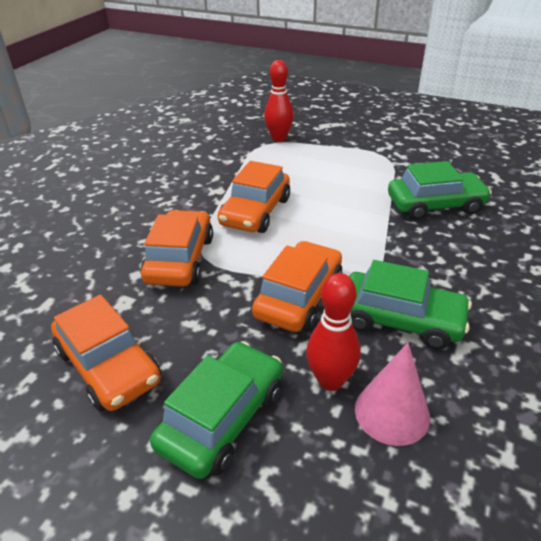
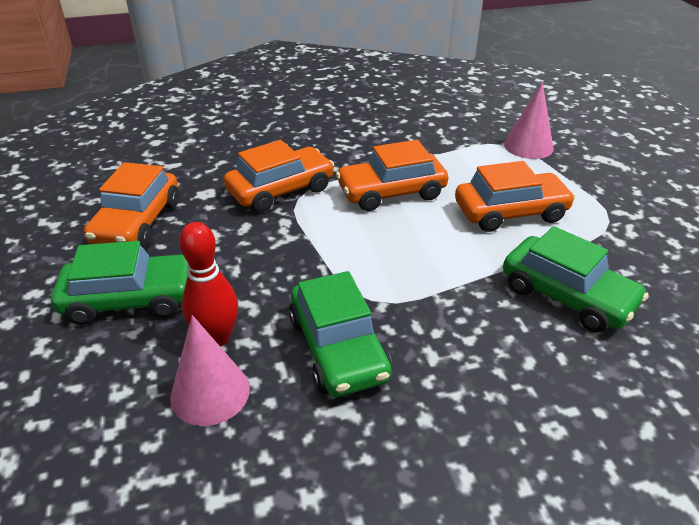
camera: 50 degrees right, 0 degrees up
(279, 138) = (528, 146): red bowling pin -> pink cone
(299, 297) = (302, 272): orange car -> orange car (510, 212)

